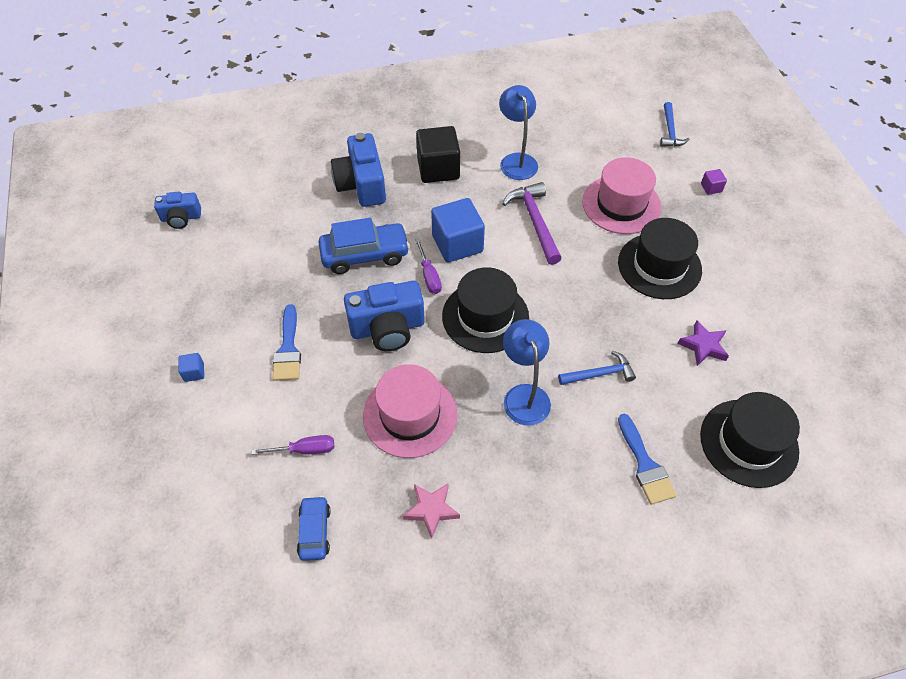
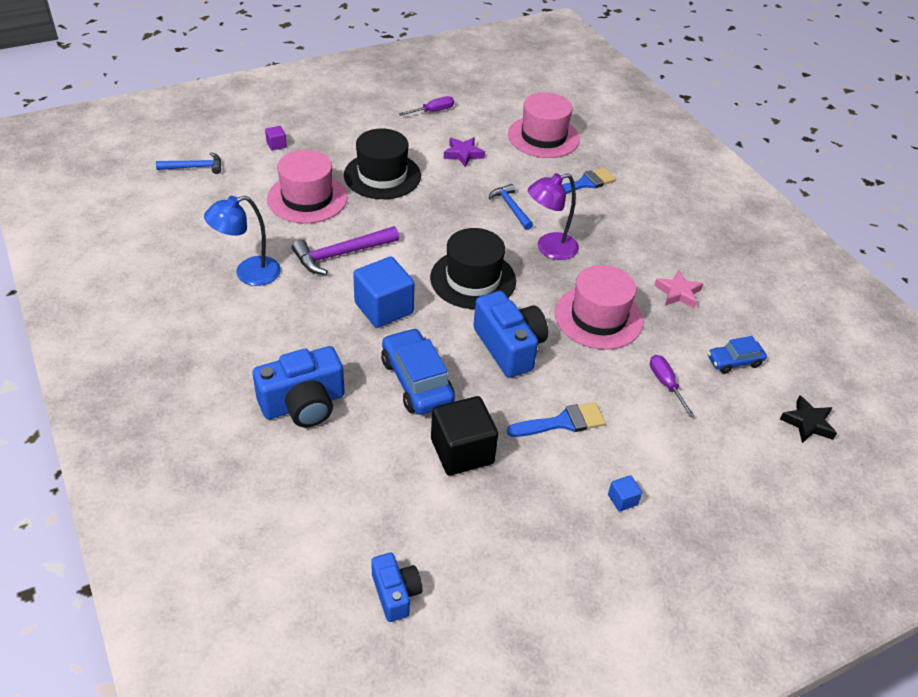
camera: 105 degrees left, 10 degrees down
(211, 574) = (808, 423): none -> black star
(429, 276) = (434, 324): purple screwdriver -> purple screwdriver (433, 111)
(438, 169) = (268, 337): black cube -> black cube (462, 451)
(524, 395) = (549, 249): blue lamp -> purple lamp
(748, 443) = (543, 137): black hat -> pink hat

